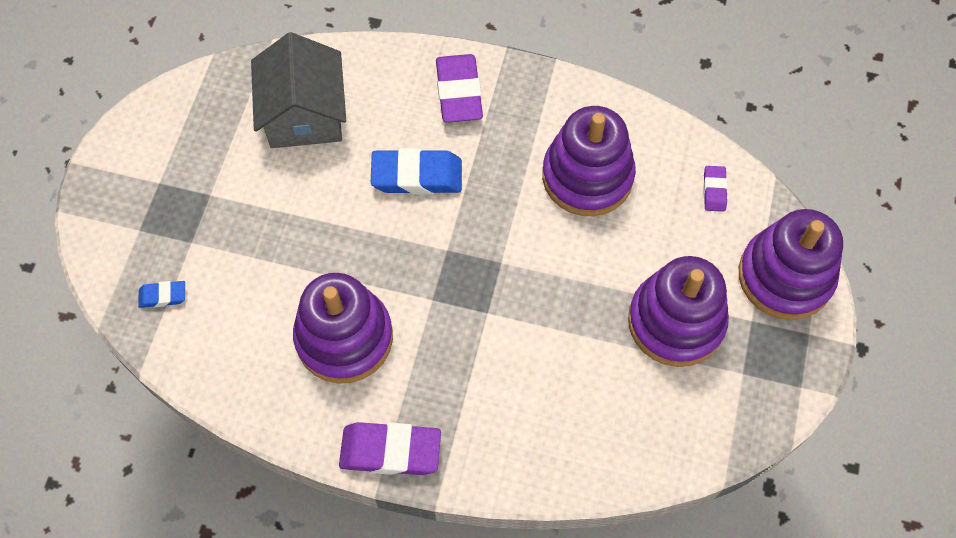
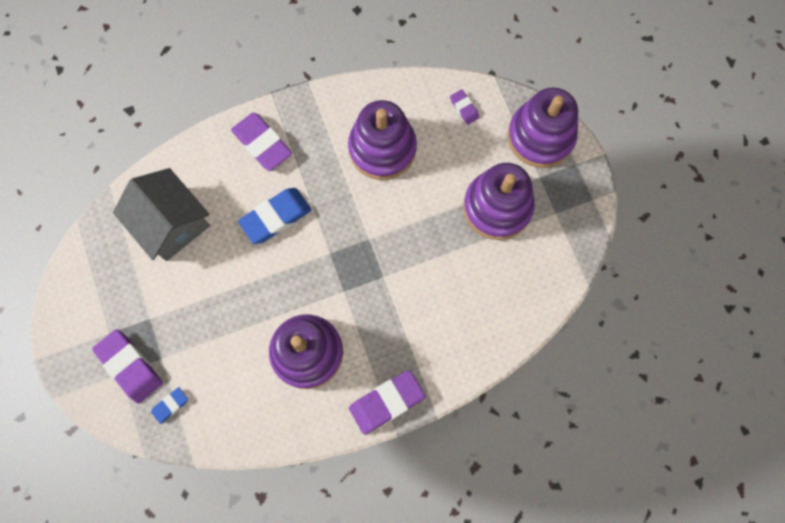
camera: 35 degrees left, 10 degrees up
(153, 229) = (130, 366): none -> purple eraser

